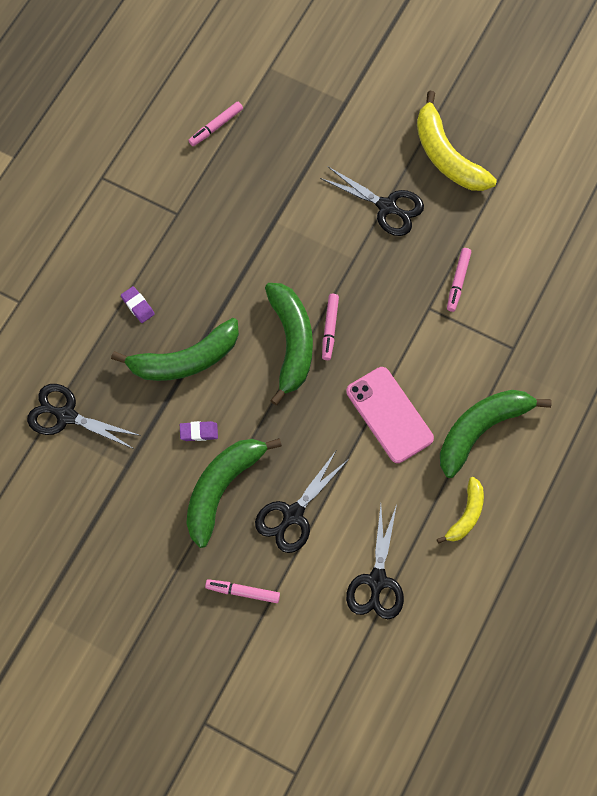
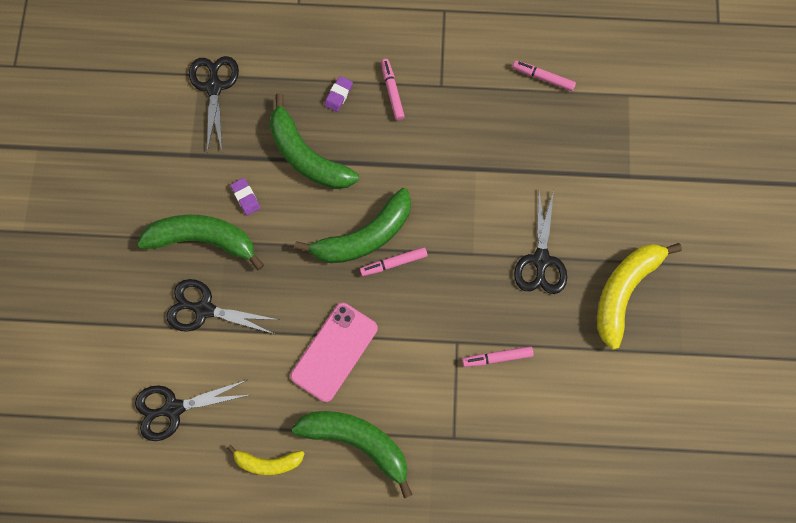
camera: 65 degrees right, 5 degrees up
(243, 592) = (118, 299): pink marker -> pink marker (392, 91)

